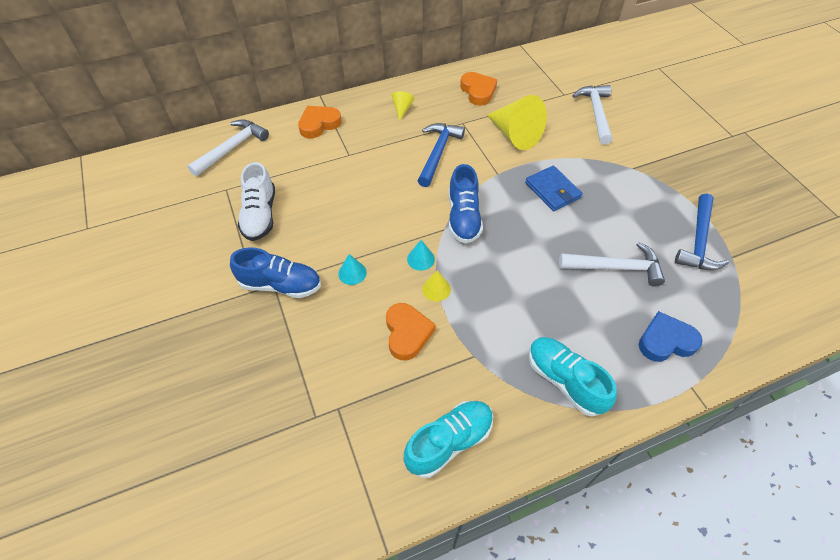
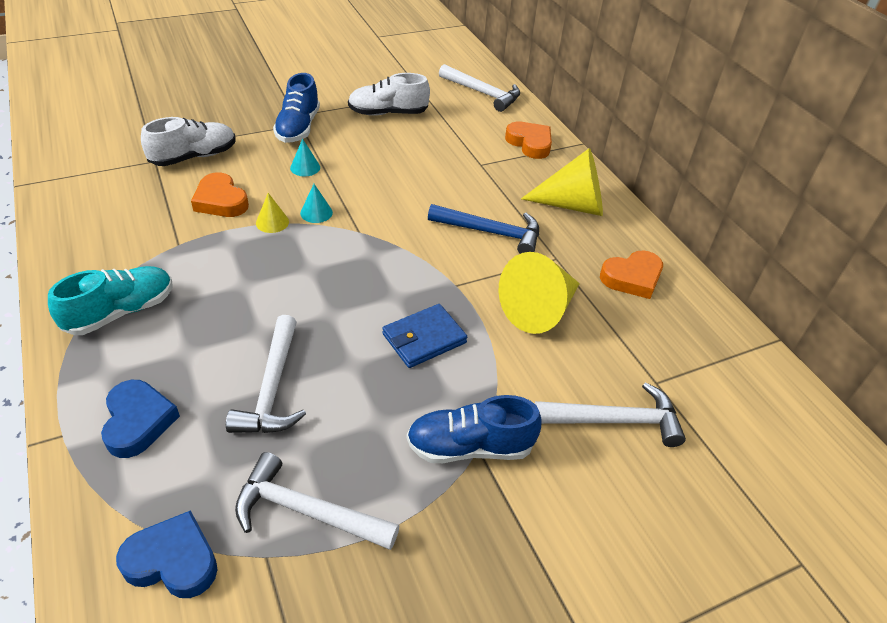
camera: 85 degrees right, 10 degrees down
(331, 371) = (194, 157): none -> white shoe
(402, 109) = (572, 205): yellow cone -> yellow cone, size x2.19
(407, 333) = (221, 201): orange heart -> orange heart turned 60 degrees clockwise
(449, 442) = (91, 223): turquoise shoe -> none
(463, 217) = (377, 248): blue shoe -> blue shoe (470, 447)
(698, 241) = (307, 511): blue hammer -> white hammer
(752, 300) = (173, 560): none -> blue heart

